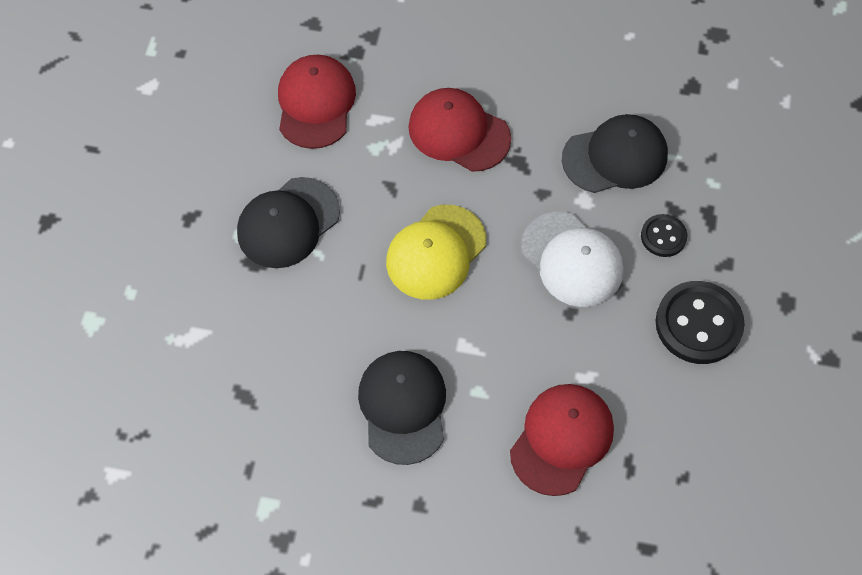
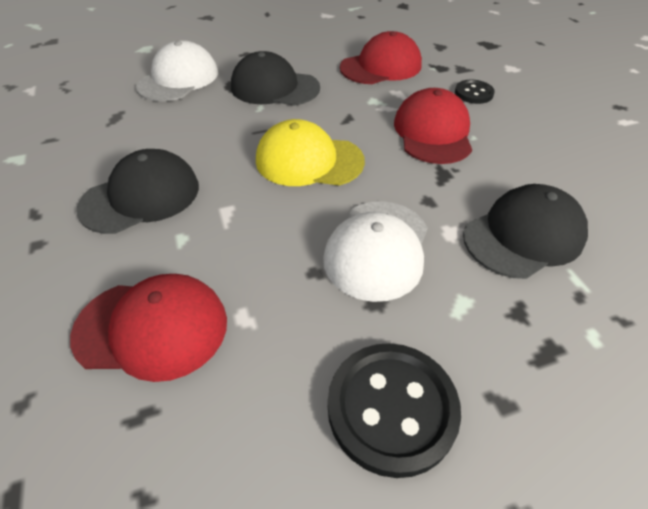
camera: 60 degrees right, 15 degrees down
(201, 309) = (178, 79): none -> white cap
(615, 157) = (523, 235): black cap -> black cap turned 75 degrees counterclockwise
(663, 236) = (476, 316): black button -> black button (473, 93)

